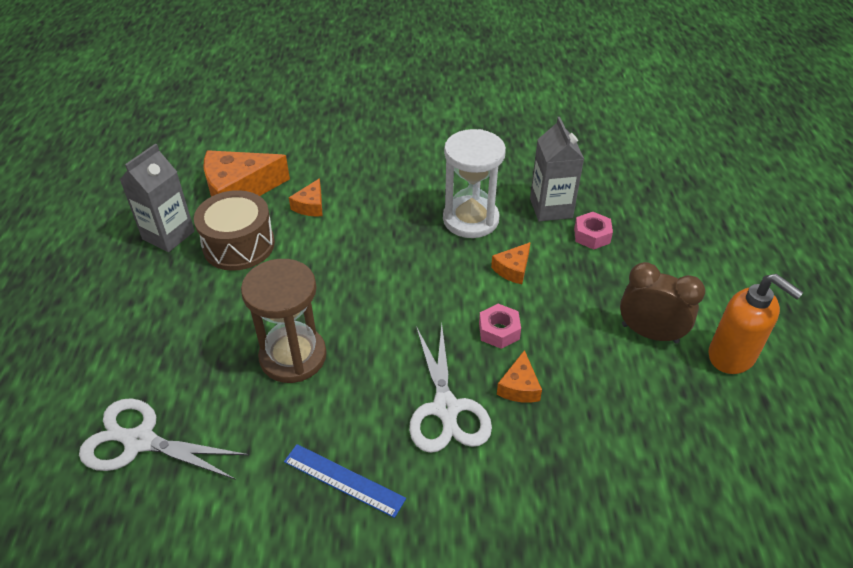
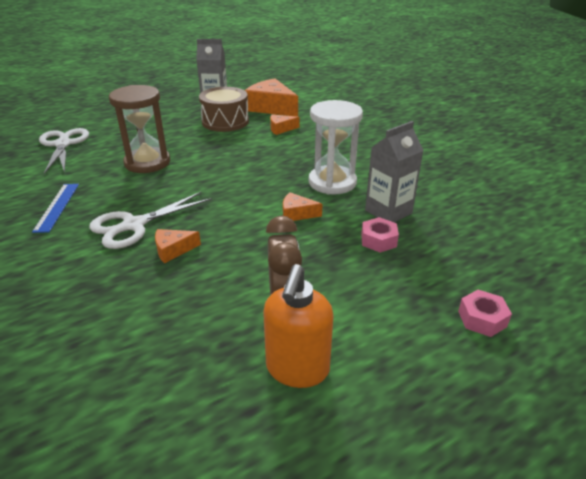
camera: 60 degrees right, 10 degrees down
(499, 331) = (224, 226): pink nut -> pink nut (482, 319)

